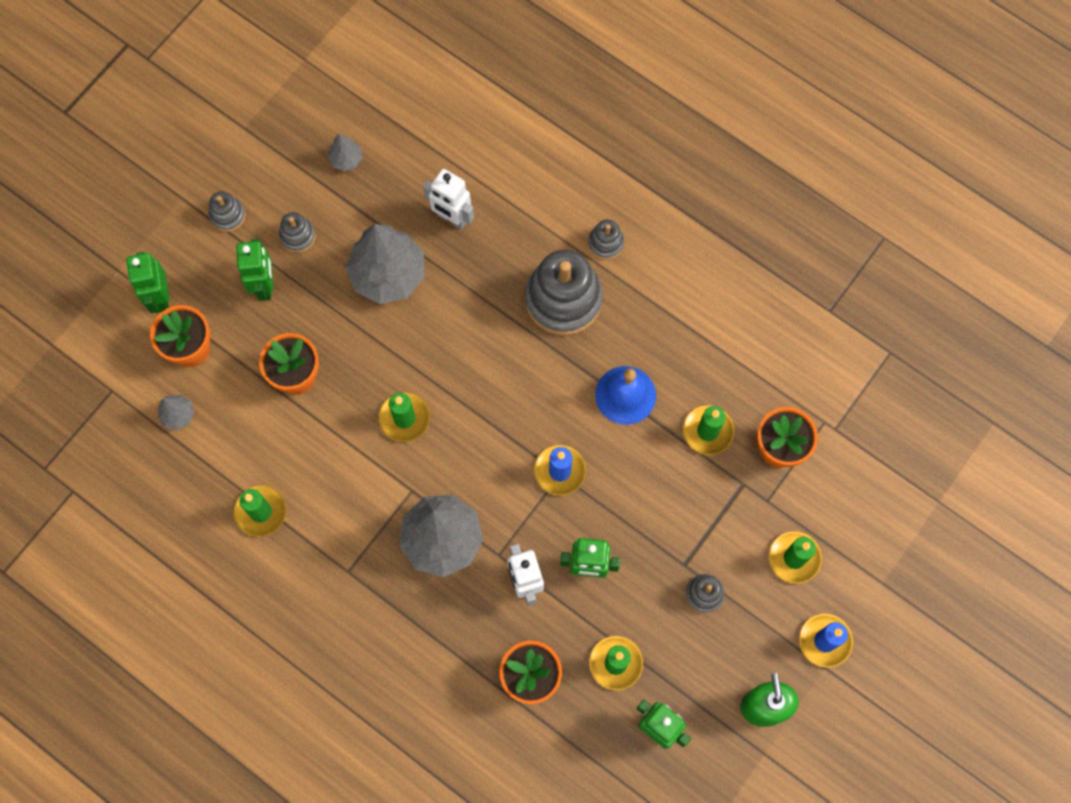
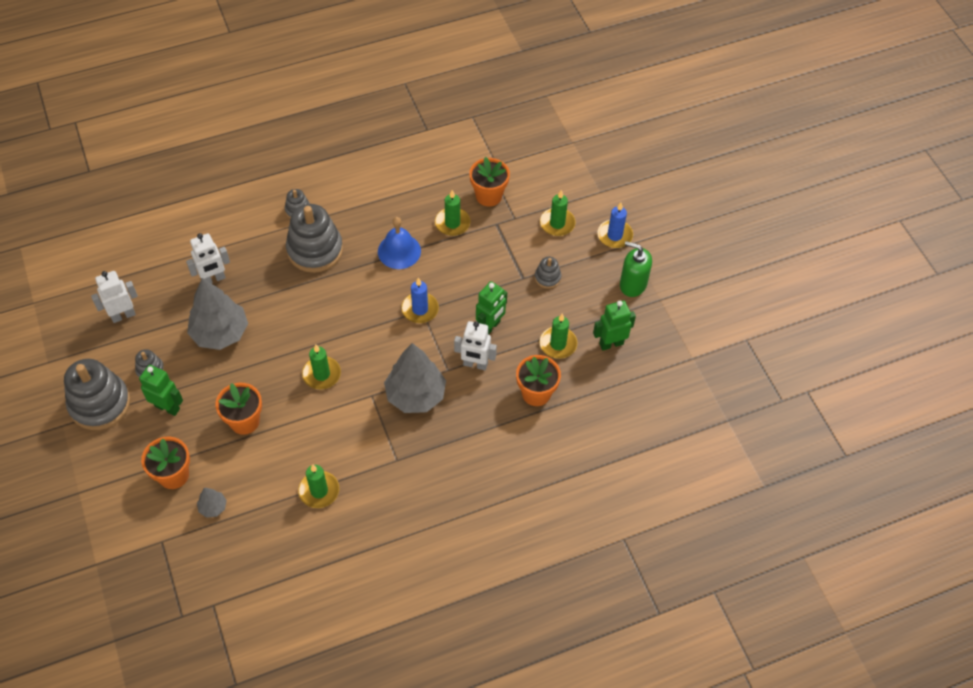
camera: 60 degrees left, 15 degrees down
(160, 298) = (121, 475): green robot -> none
(227, 215) = (100, 404): grey stacking toy -> grey stacking toy, size x2.12
(346, 159) = (123, 315): grey tree -> white robot

